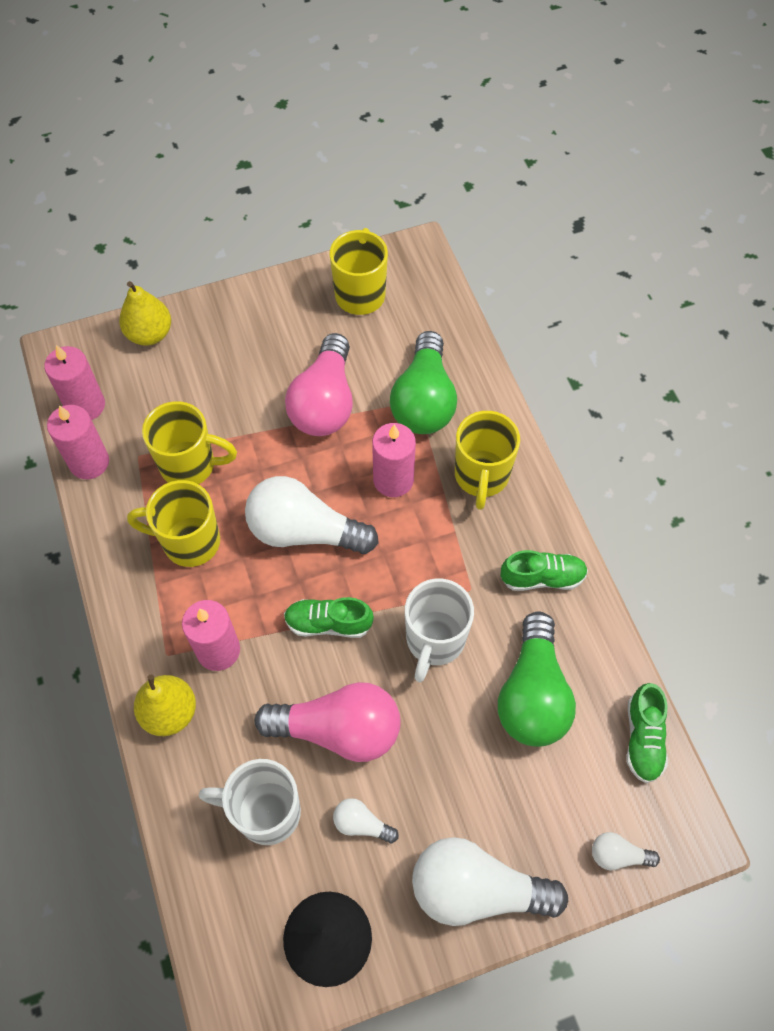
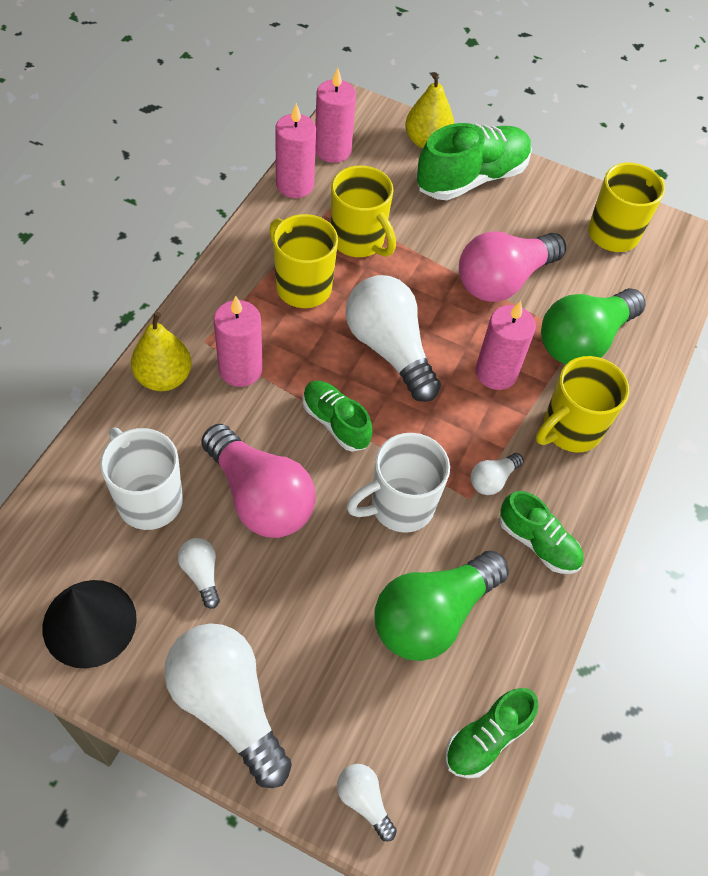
camera: 40 degrees right, 5 degrees down
(216, 337) = (471, 178): none -> green shoe
(471, 561) = (492, 480): none -> white light bulb

